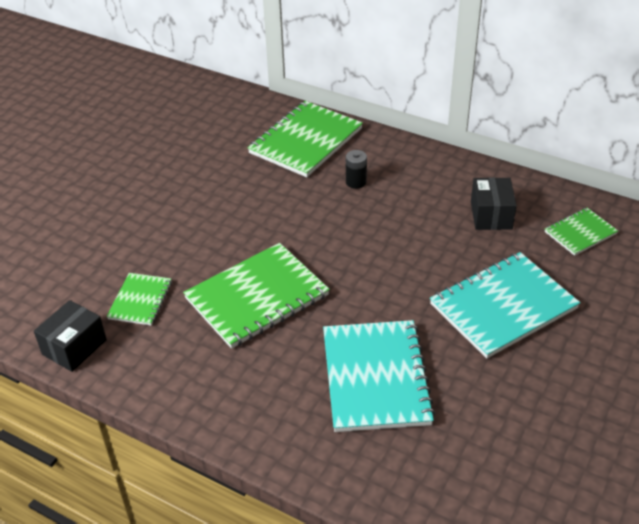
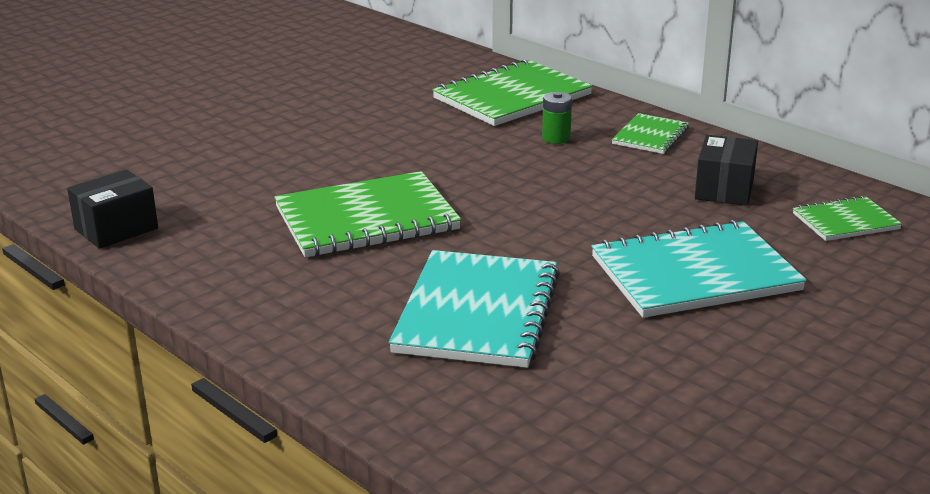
camera: 15 degrees right, 15 degrees down
(140, 300) = (221, 201): green notebook -> green notebook (650, 136)
(356, 182) = (556, 138): black battery -> green battery

